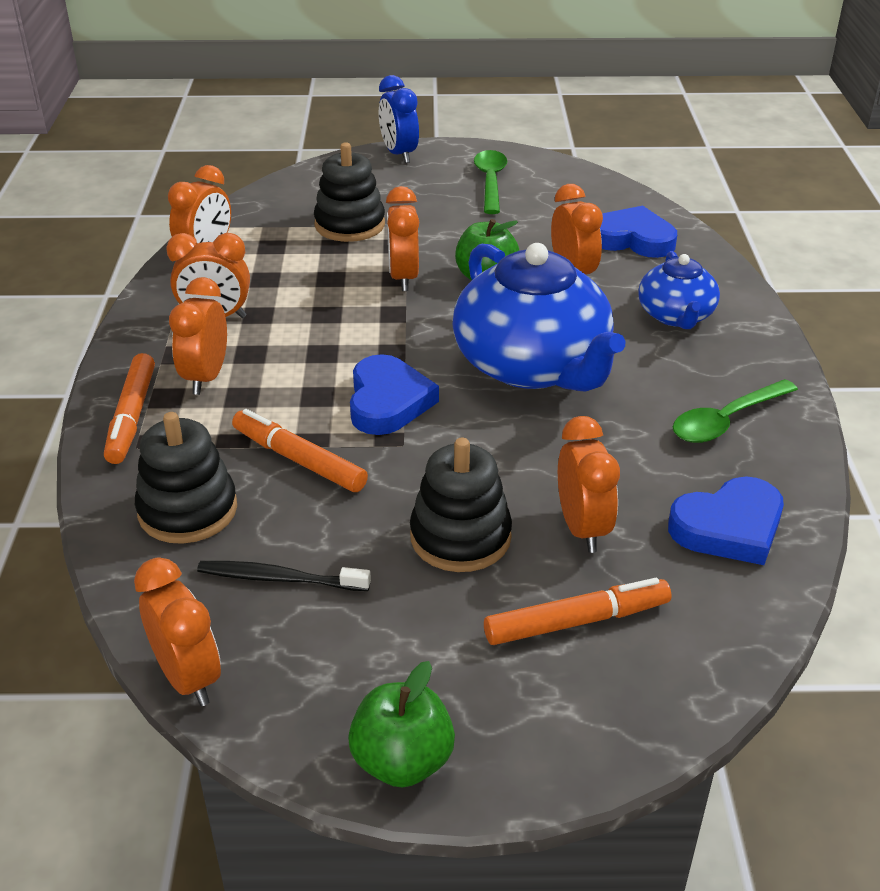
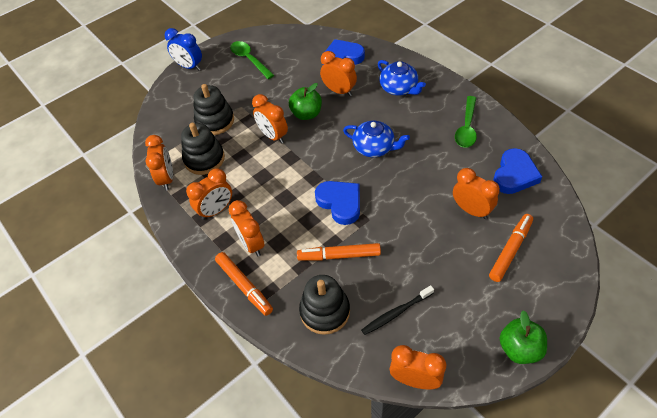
camera: 35 degrees left, 15 degrees up
(460, 537) = (436, 245): black stacking toy -> black stacking toy (204, 159)
(532, 366) = (374, 147): blue teapot -> blue teapot, size x0.54

